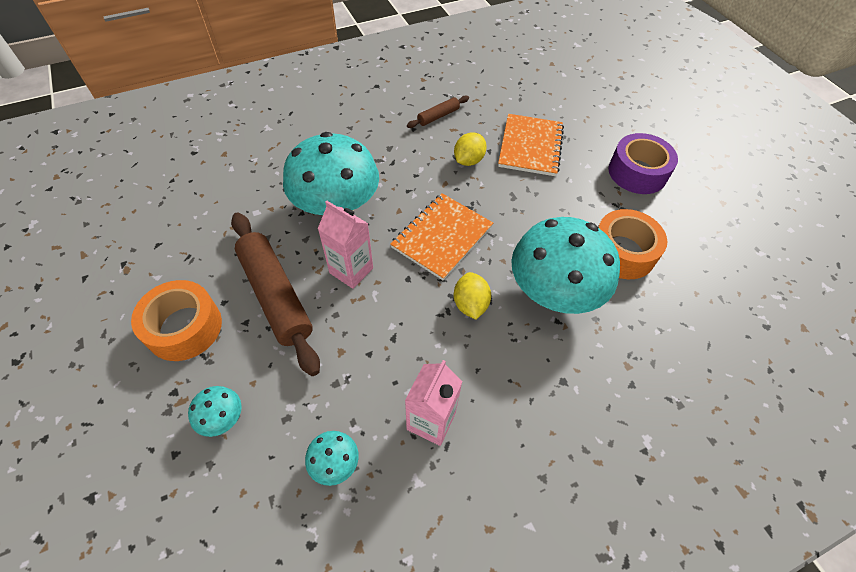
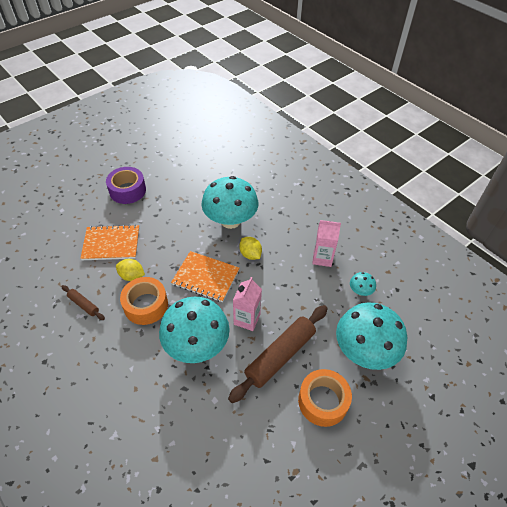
camera: 105 degrees left, 5 degrees down
(223, 418) = (364, 351): turquoise mushroom -> turquoise mushroom, size x2.36
(470, 304) = (250, 254): yellow lemon -> yellow lemon turned 75 degrees clockwise
(622, 252) = (193, 195): orange tape -> orange tape (146, 305)

